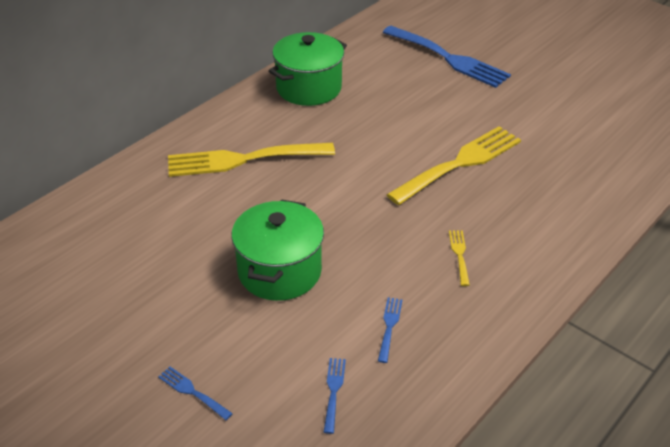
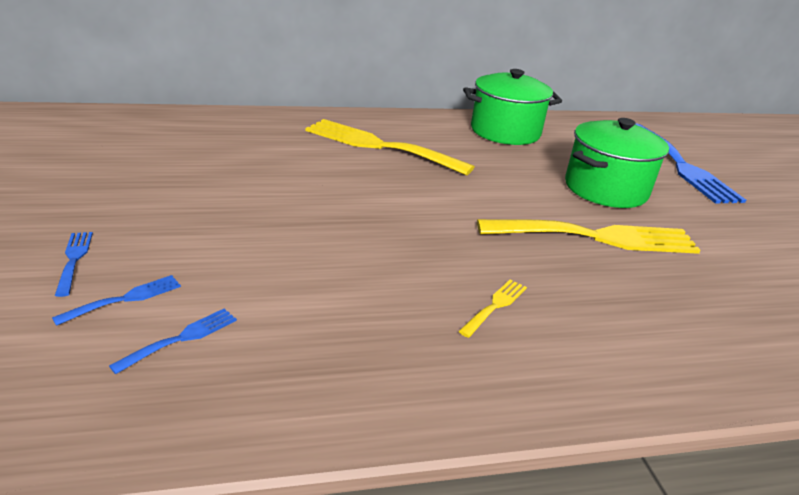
camera: 35 degrees right, 10 degrees down
(279, 271) = (291, 223): green pot -> green pot (605, 189)
(389, 326) = (325, 320): blue fork -> blue fork (125, 299)

